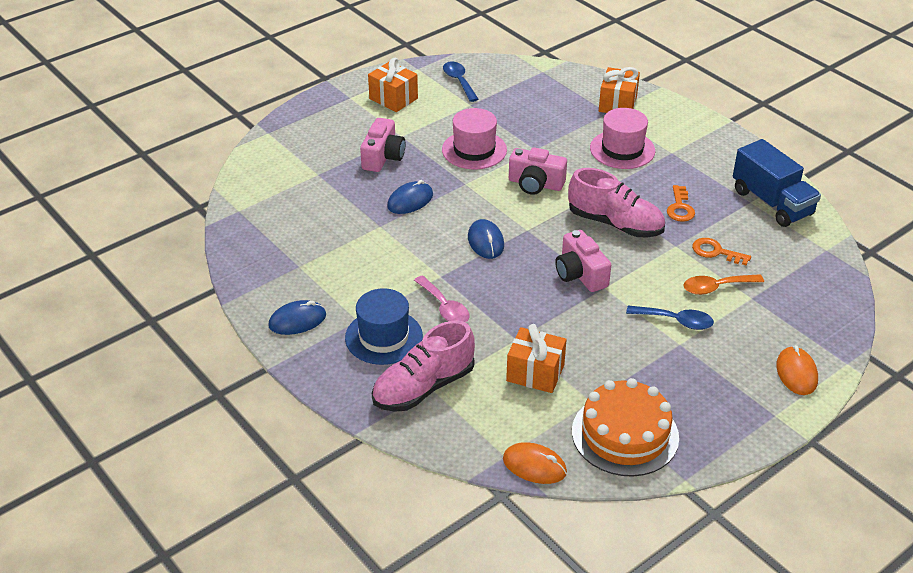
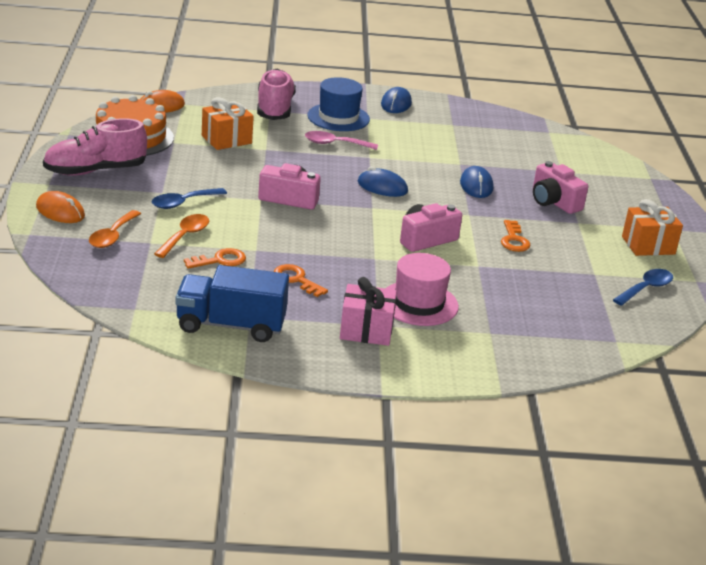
camera: 125 degrees right, 10 degrees down
(459, 81) = (646, 288): blue spoon -> blue spoon turned 60 degrees counterclockwise
(474, 150) = (514, 240): pink hat -> orange key
(615, 224) = (322, 242): pink shoe -> pink shoe (95, 171)
(617, 104) = (499, 346): orange gift -> none
(685, 153) = (366, 330): none -> pink gift
(776, 321) = (112, 236): none -> orange spoon

